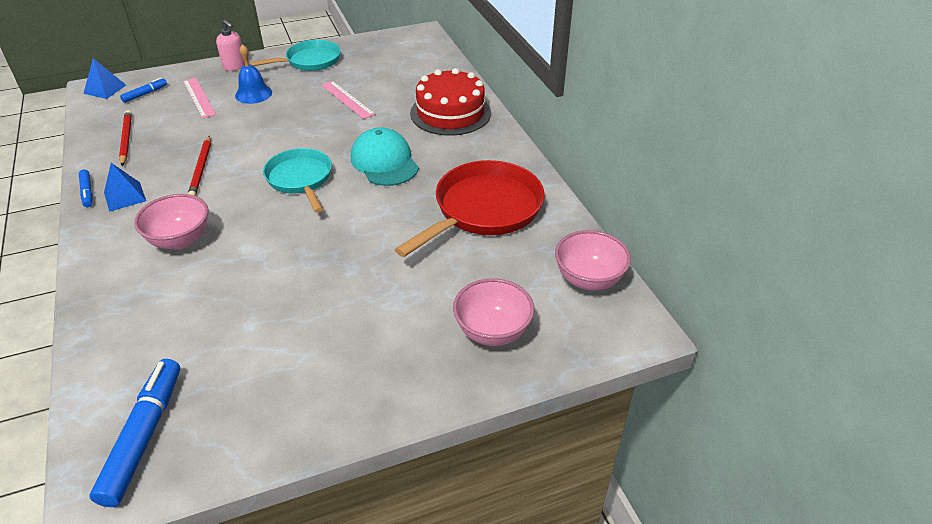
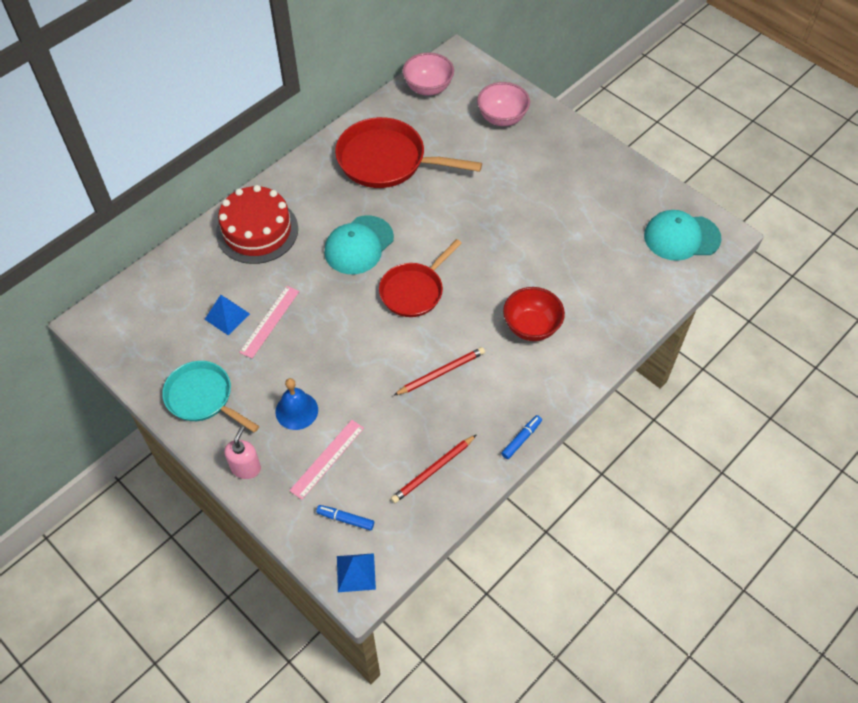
camera: 115 degrees left, 15 degrees up
(125, 196) = (509, 405): blue pyramid -> blue pyramid (227, 316)
(143, 437) = (681, 237): blue marker -> turquoise cap
(180, 240) = (531, 327): pink bowl -> red bowl
(300, 179) = (414, 291): turquoise pan -> red pan

